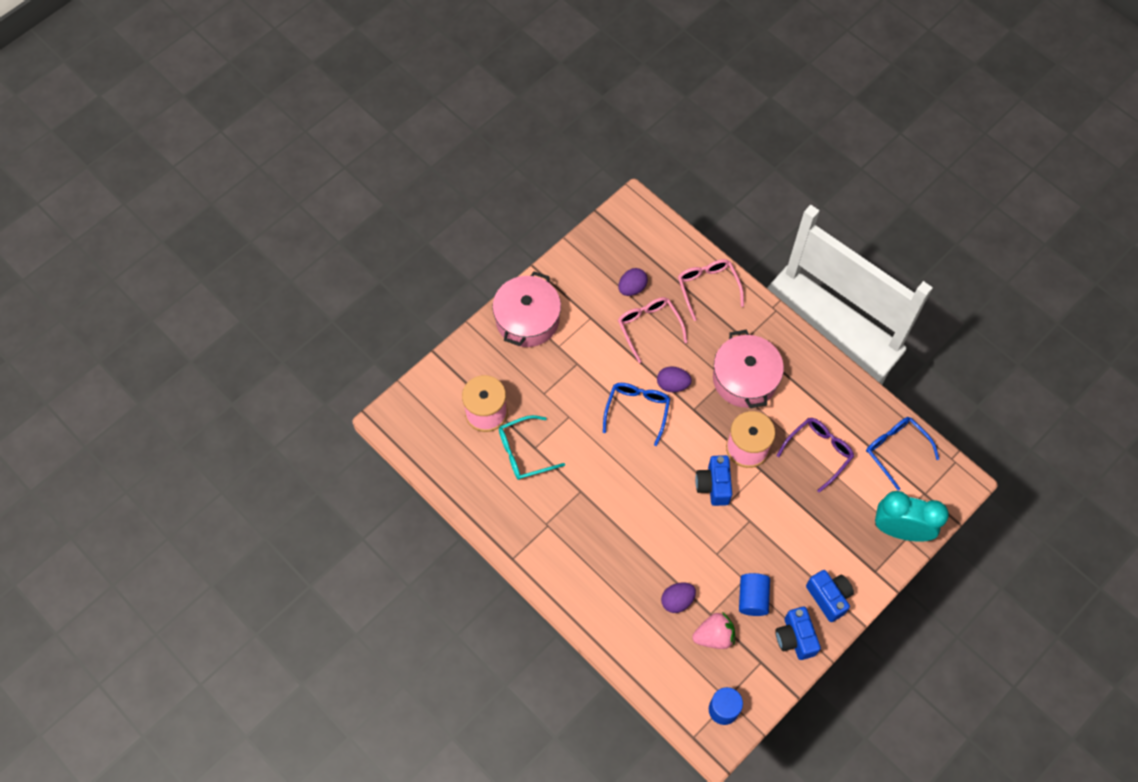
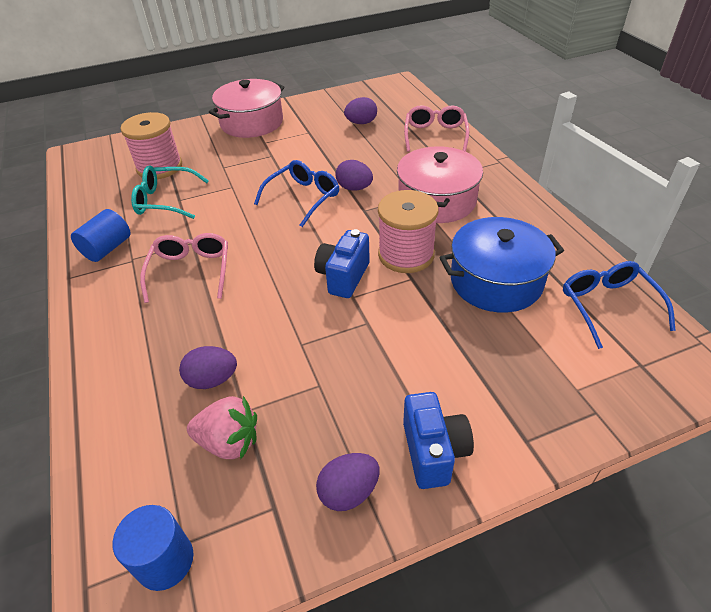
camera: 25 degrees right, 20 degrees down
(649, 327) = (359, 147): pink glasses -> pink glasses (191, 271)
(752, 598) = (316, 412): blue cylinder -> blue cylinder (107, 248)
(795, 638) = (349, 492): blue camera -> purple egg
(818, 452) = (496, 281): purple glasses -> blue pot
(900, 530) = (588, 398): turquoise clock -> none

